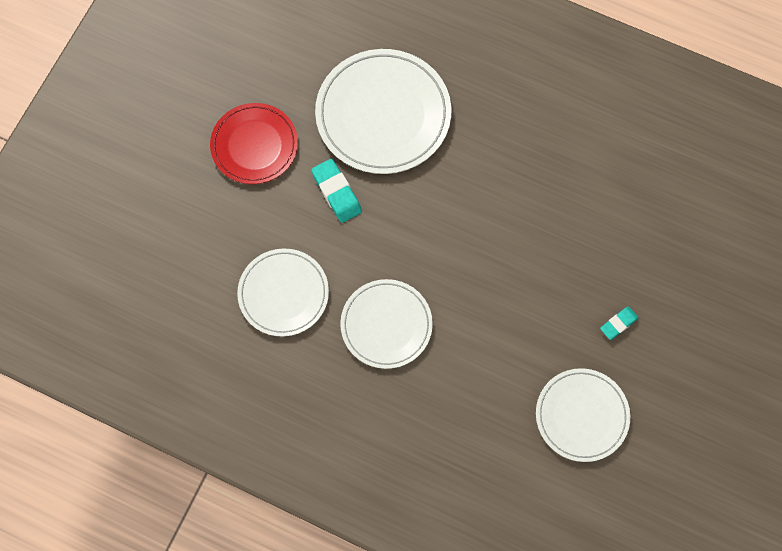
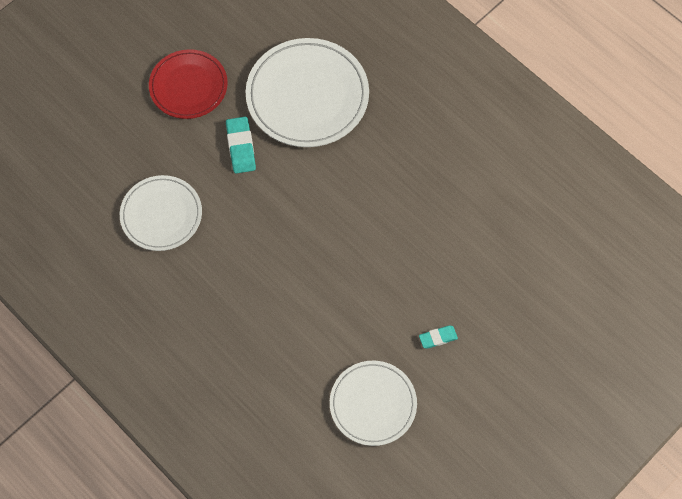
camera: 20 degrees right, 5 degrees down
(386, 325) = (236, 270): white plate -> none

